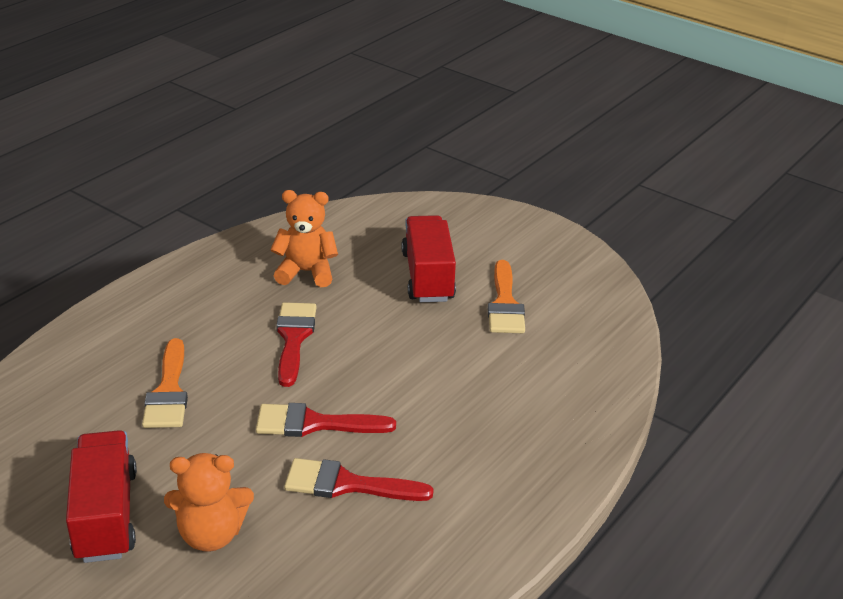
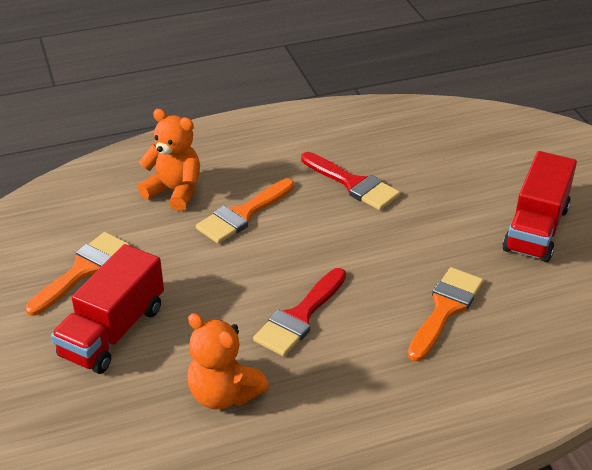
camera: 145 degrees left, 5 degrees up
(211, 535) = (466, 189): orange teddy bear -> orange teddy bear (175, 191)
(314, 424) = (343, 233): red brush -> none
(428, 402) = (242, 214): none -> orange brush

